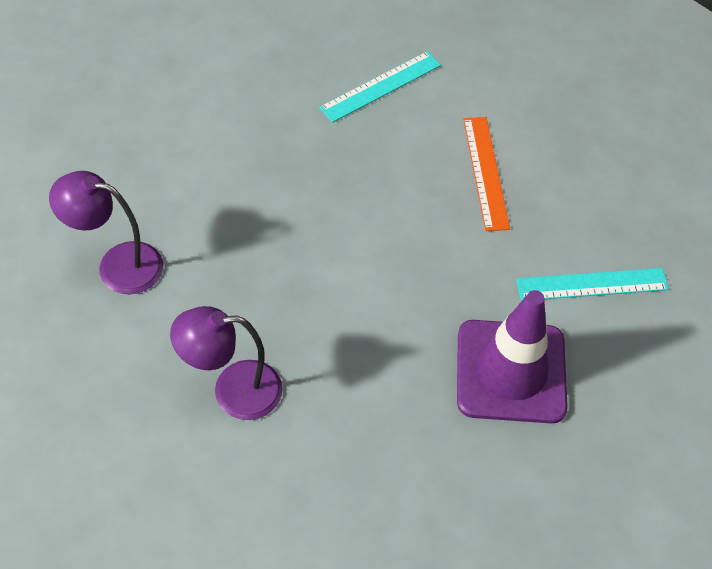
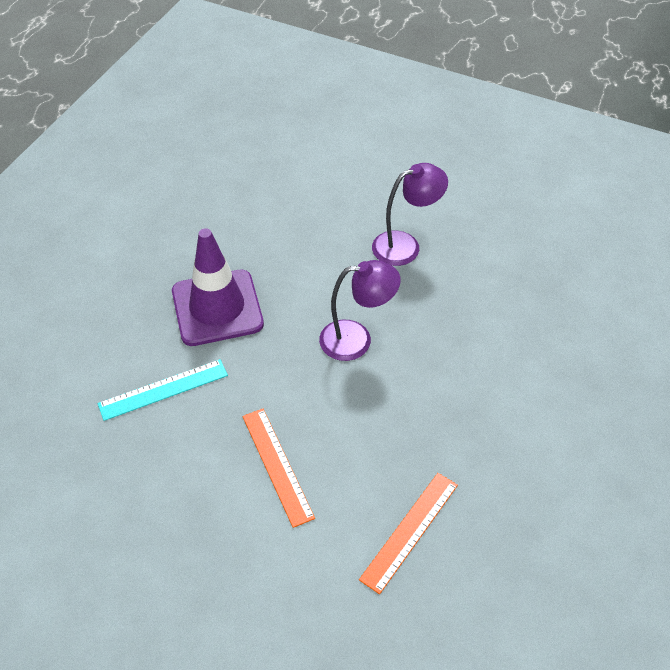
camera: 165 degrees right, 5 degrees down
(117, 265) = (535, 299): purple lamp -> purple lamp (356, 339)
(381, 86) = (409, 531): turquoise ruler -> orange ruler

